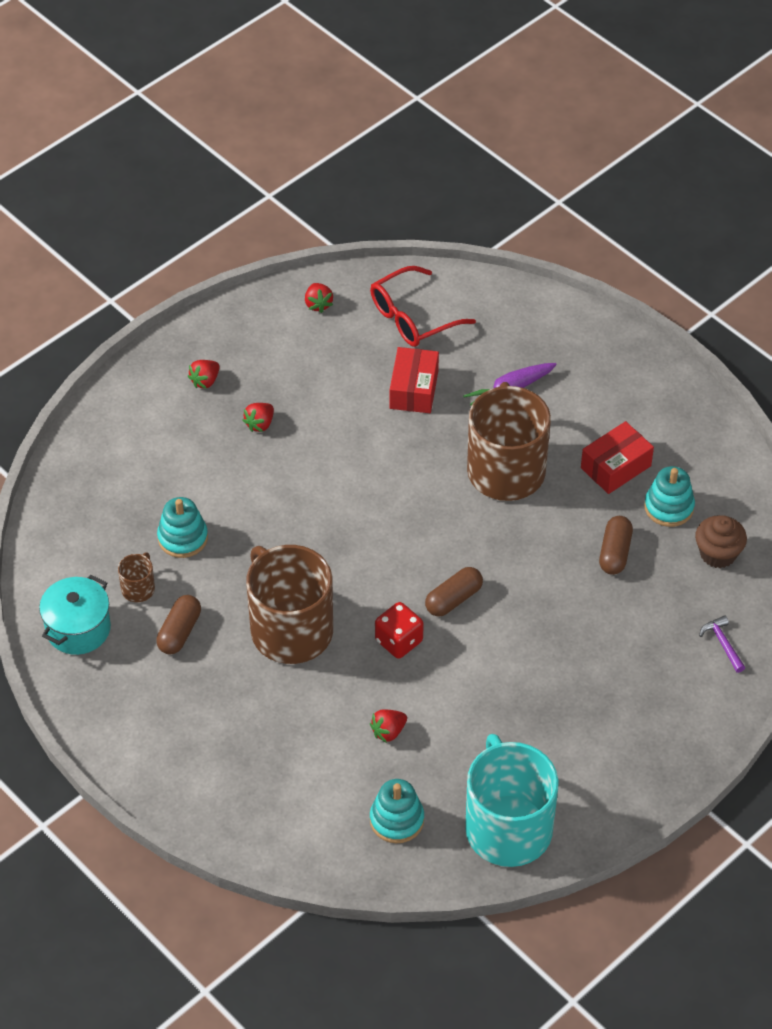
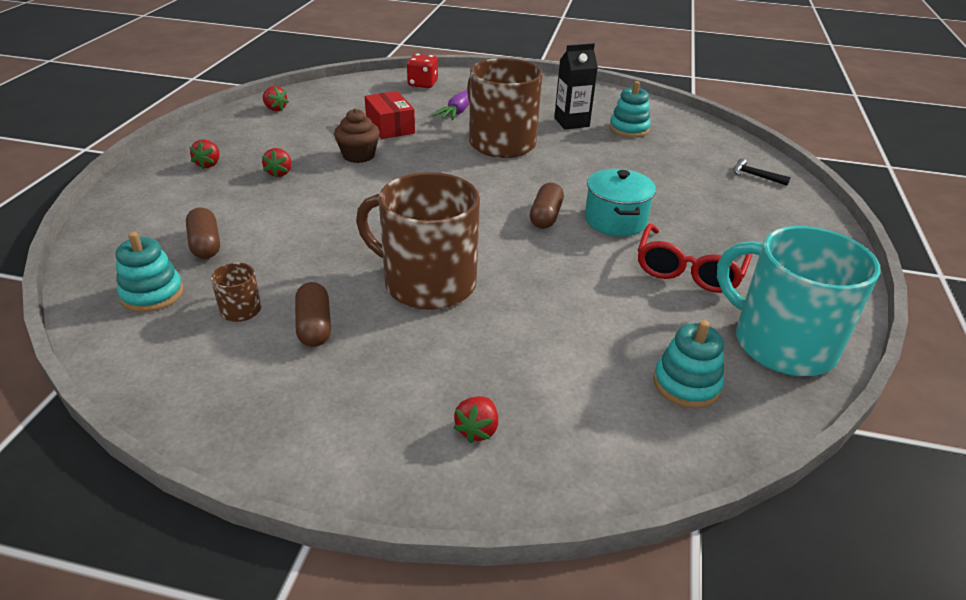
camera: 35 degrees left, 15 degrees down
(78, 629) = (189, 368): turquoise pot -> turquoise pot (615, 220)
(183, 538) = (262, 258): turquoise stacking toy -> turquoise stacking toy (152, 294)
(388, 731) = (596, 319): red strawberry -> red strawberry (477, 430)
(399, 641) = (532, 255): red dice -> red dice (422, 84)
(412, 317) = (354, 99): red glasses -> red glasses (688, 270)
(615, 467) = (571, 122): red box -> black carton
(615, 552) = (625, 157): brown capsule -> brown capsule (205, 244)
(718, 554) = (688, 139): brown cupcake -> brown cupcake (358, 156)
(723, 643) = (755, 176): purple hammer -> black hammer

